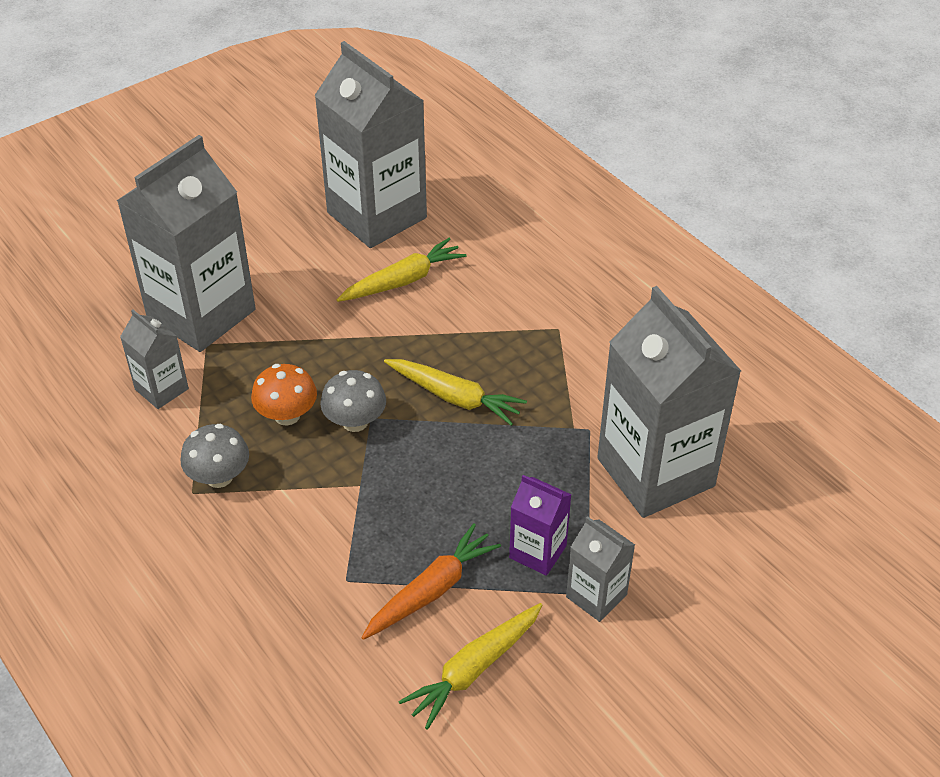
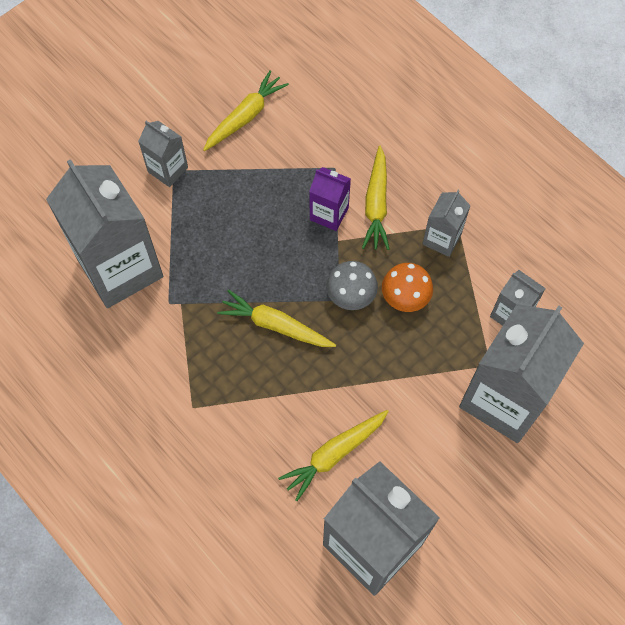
camera: 175 degrees right, 20 degrees up
(219, 477) = (442, 239): grey mushroom -> grey carton
(297, 526) = (376, 204): none -> yellow carrot
(431, 590) = (277, 165): orange carrot -> none
(538, 552) = (207, 198): purple carton -> purple carton (329, 213)

